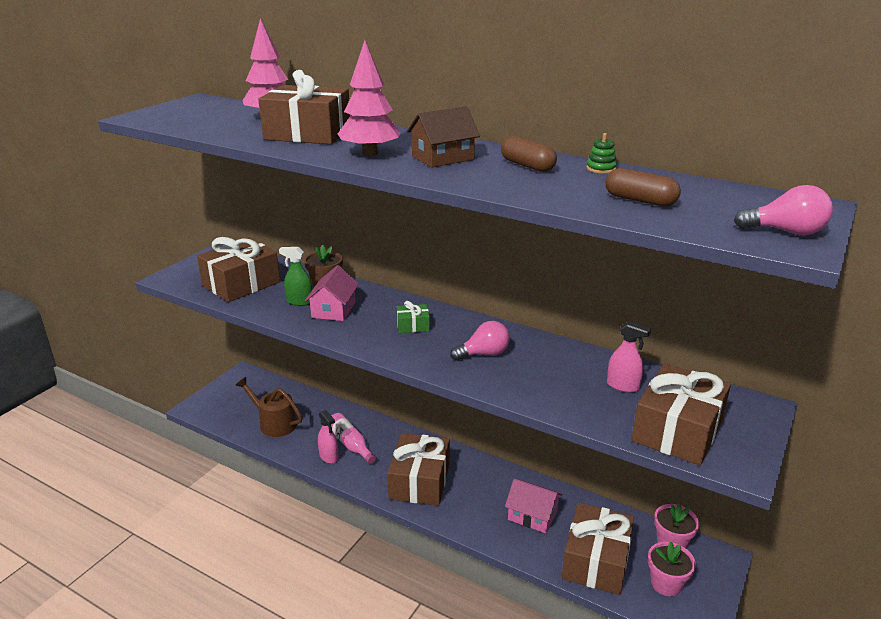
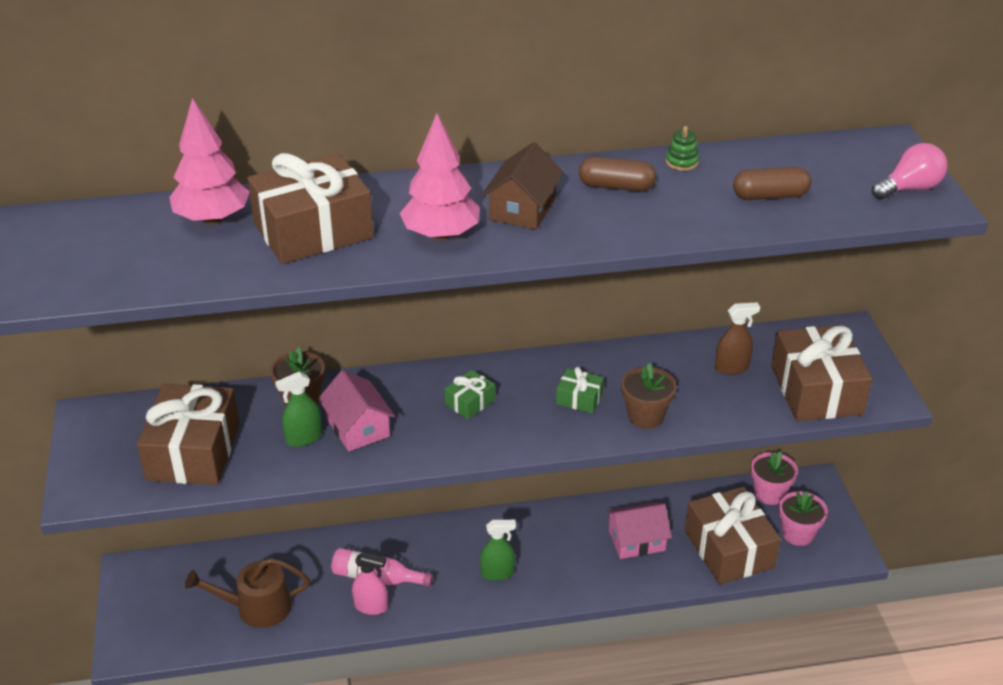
camera: 40 degrees left, 10 degrees up
(419, 481) = (497, 573): brown gift -> green spray bottle
(484, 354) = (579, 399): pink light bulb -> green gift
(515, 383) = (645, 416): none -> brown flower pot
(623, 386) = (732, 367): pink spray bottle -> brown spray bottle

